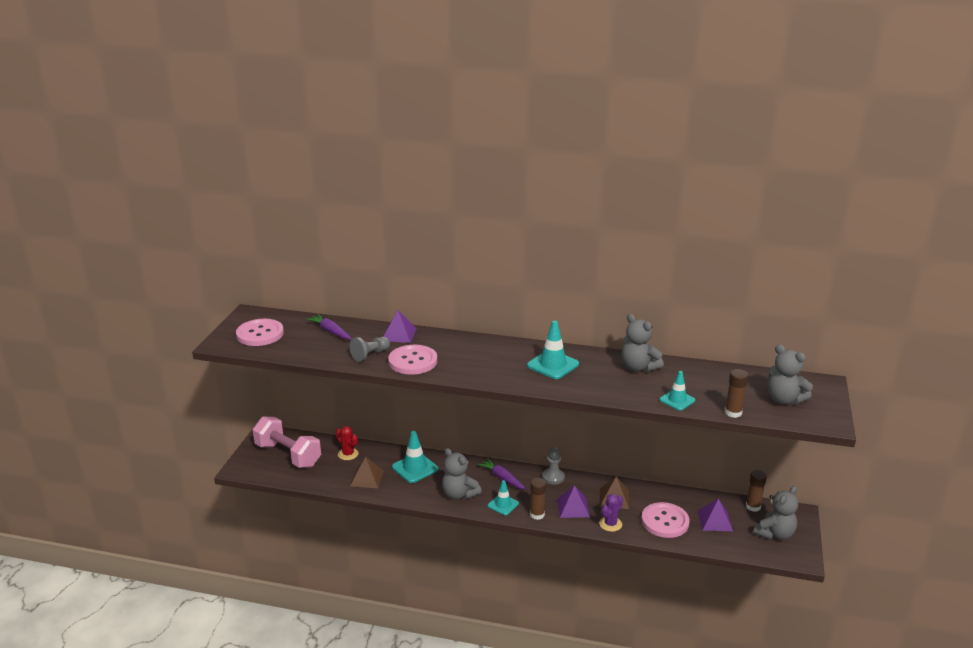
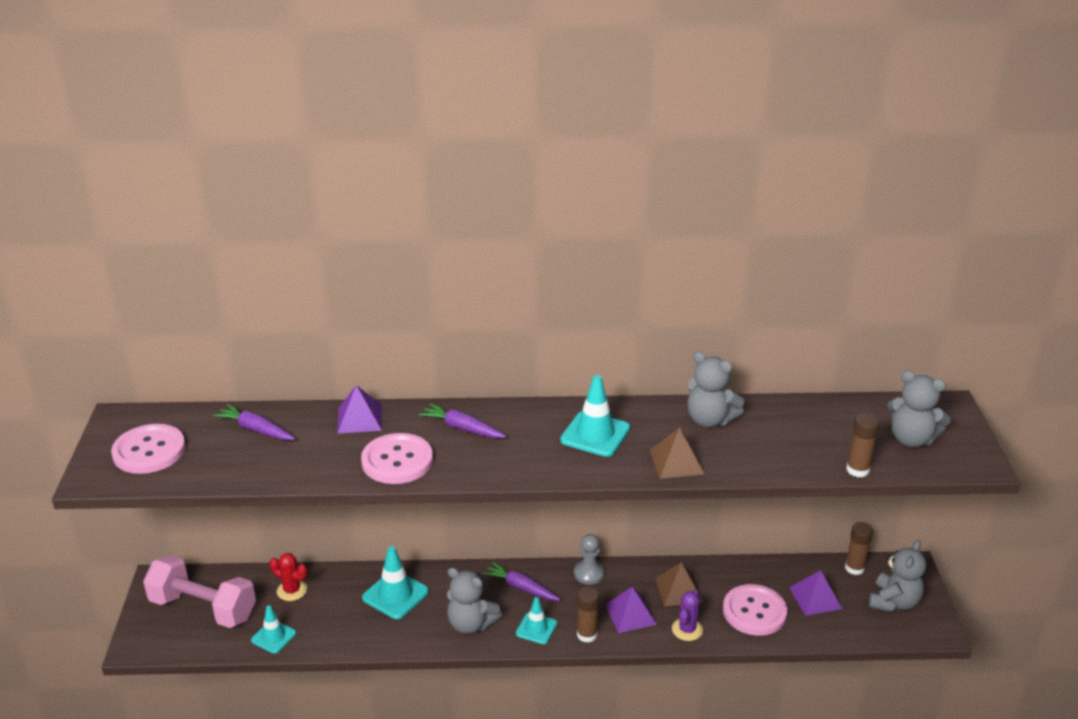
camera: 15 degrees left, 5 degrees up
(367, 478) = (332, 624): brown pyramid -> brown pyramid (676, 462)
(370, 355) = (331, 460): grey pawn -> none
(464, 349) = (462, 428): none -> purple carrot
(677, 400) = (780, 463): turquoise traffic cone -> turquoise traffic cone (273, 637)

